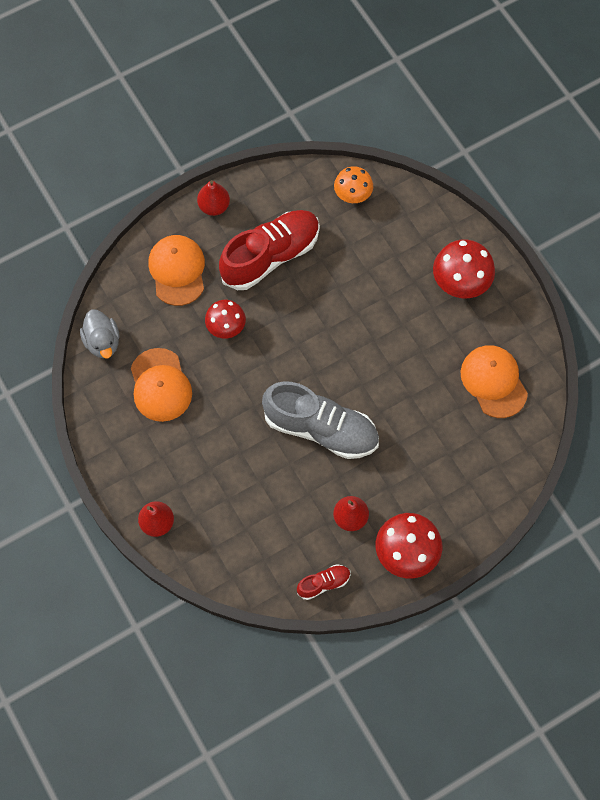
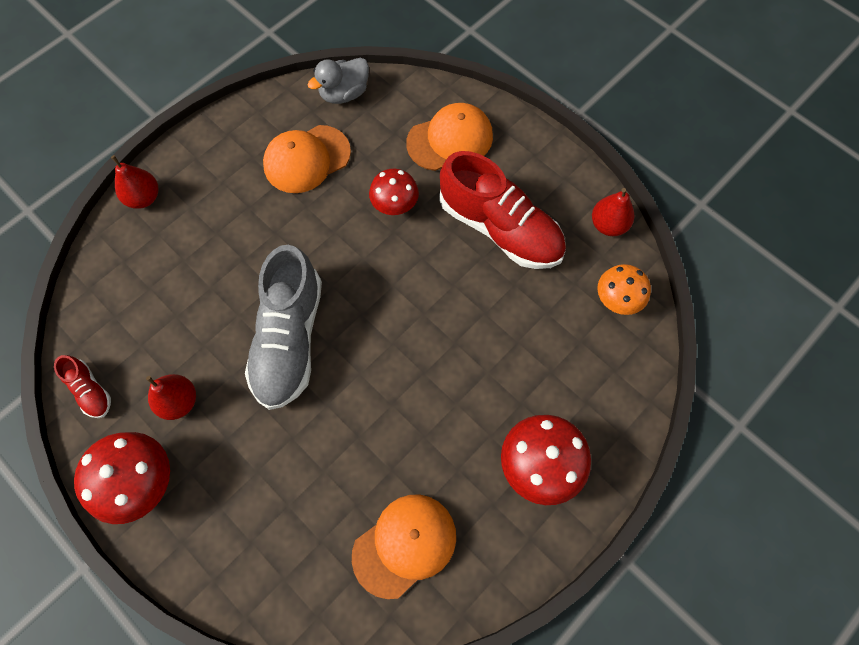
camera: 75 degrees right, 0 degrees up
(214, 206) = (543, 154): red pear -> red pear (608, 225)

